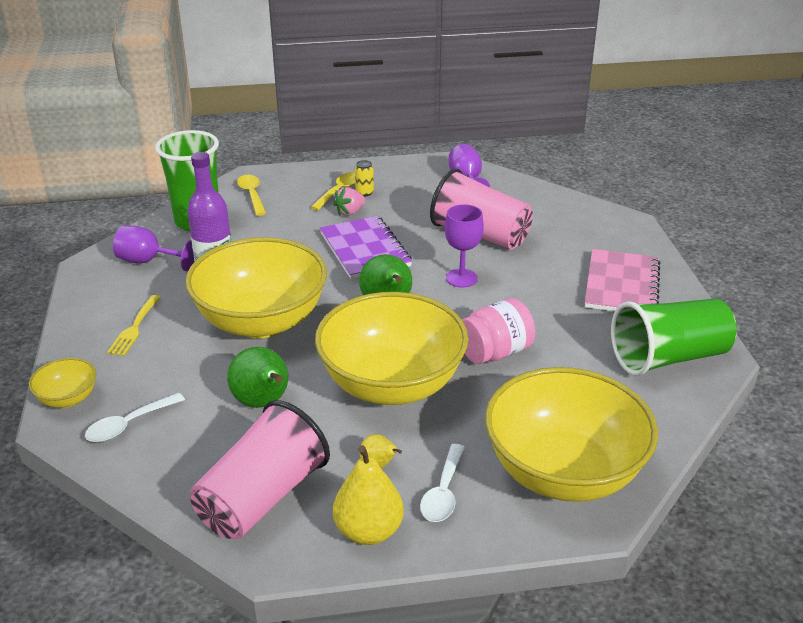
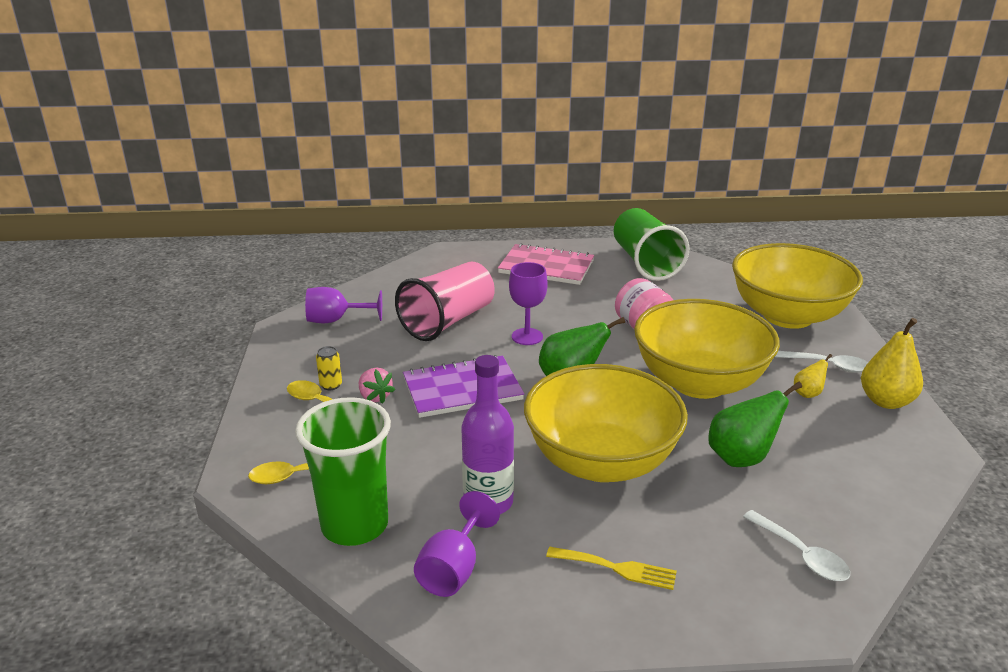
camera: 85 degrees left, 5 degrees down
(68, 398) = (769, 616): yellow bowl -> none
(262, 497) = (872, 456): pink cup -> none

